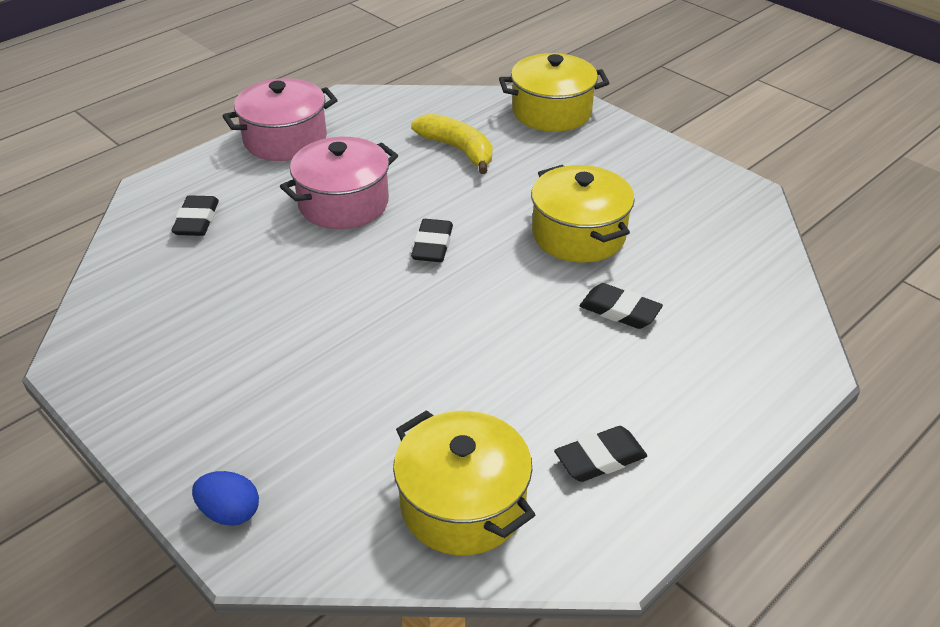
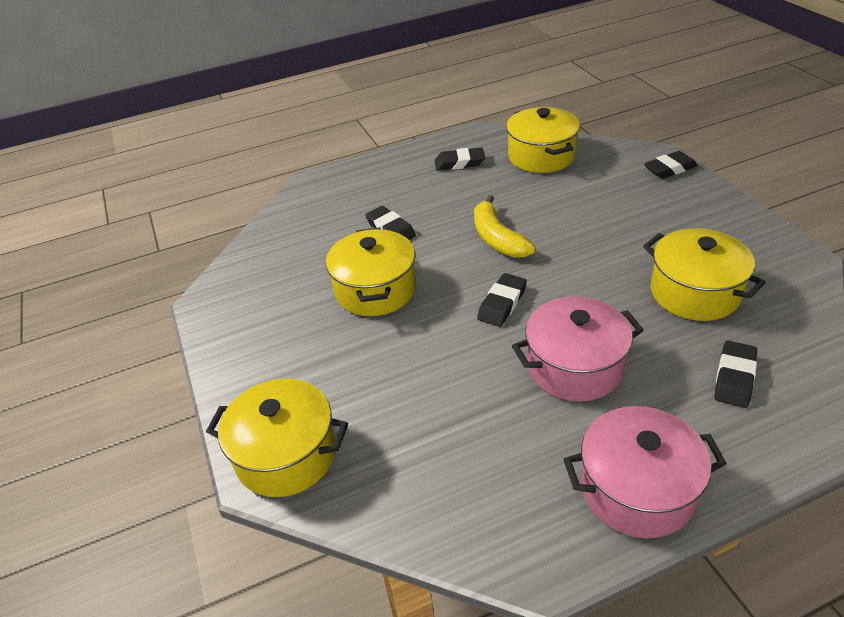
camera: 155 degrees left, 0 degrees up
(221, 294) = (694, 293): none -> yellow pot
(230, 513) = (669, 169): blue egg -> black eraser
(458, 150) = (428, 416): yellow banana -> yellow banana (497, 238)

